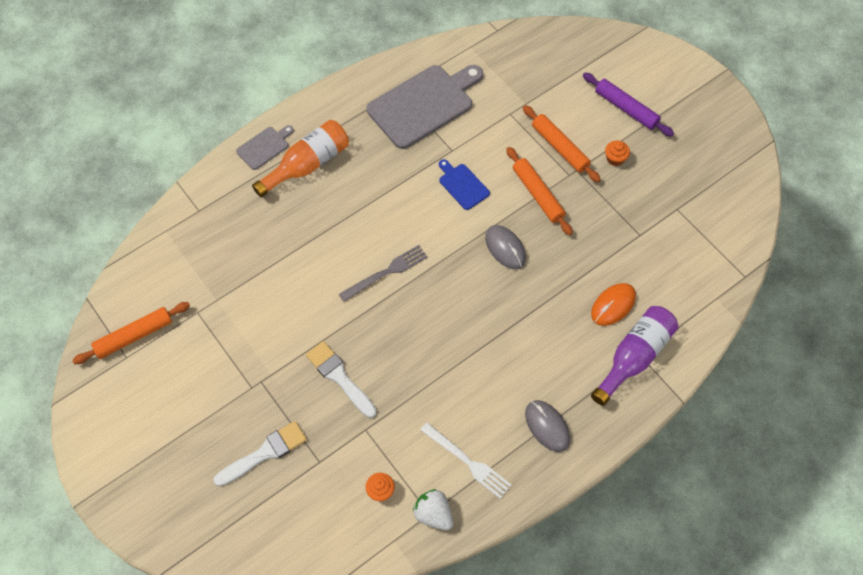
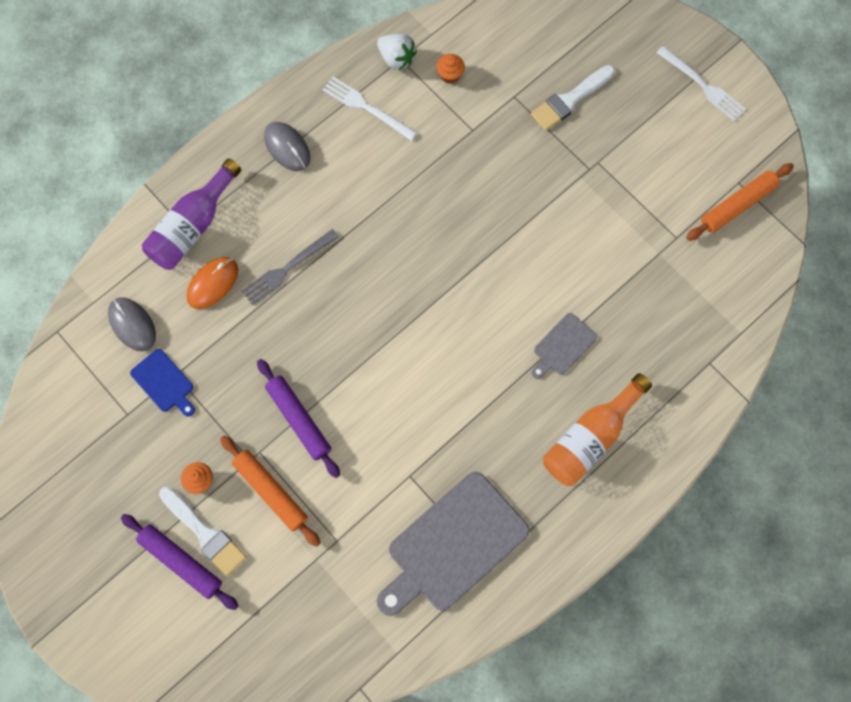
camera: 175 degrees right, 10 degrees up
(129, 457) = (703, 85): none -> white fork
(264, 147) = (650, 460): grey cutting board -> grey cutting board (563, 346)
(339, 377) = (507, 180): white brush -> white brush (205, 533)
(386, 272) = (473, 301): grey fork -> grey fork (287, 268)
(462, 185) = (393, 425): blue cutting board -> blue cutting board (164, 383)
(505, 248) = (337, 344): grey mouse -> grey mouse (132, 325)
(537, 194) = (299, 420): orange rolling pin -> purple rolling pin

